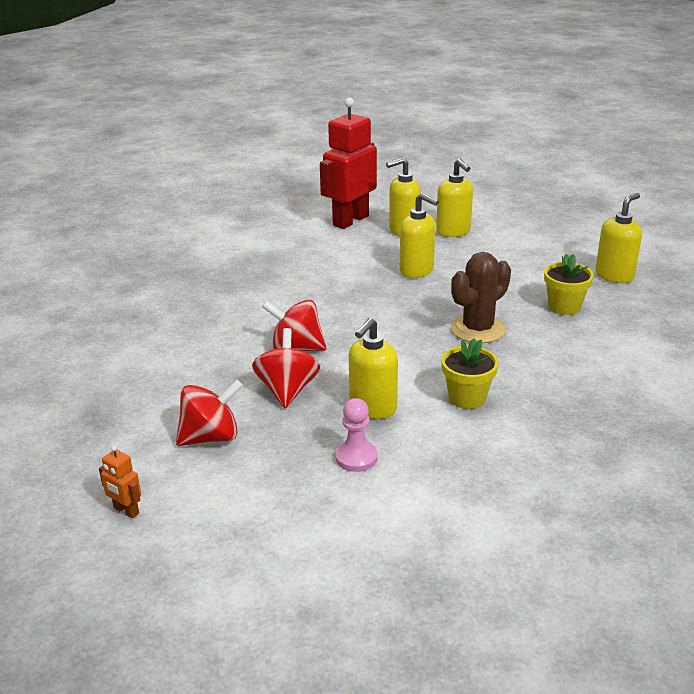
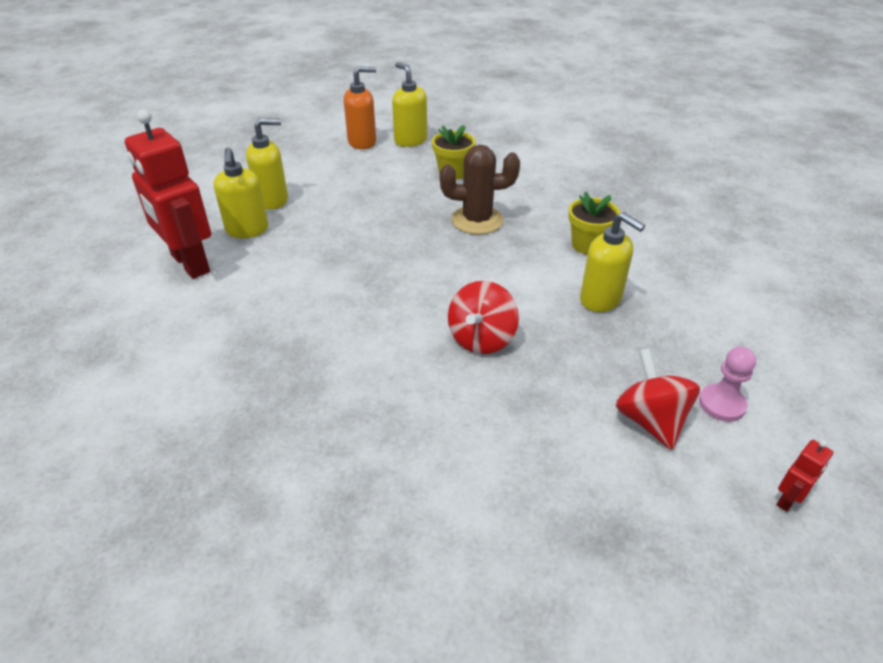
camera: 80 degrees left, 10 degrees up
(126, 511) = (788, 500): orange robot -> red robot
(287, 390) = (565, 353): red spinning top -> none
(356, 457) = (678, 319): pink pawn -> pink pawn (722, 404)
(417, 271) = (347, 235): yellow soap dispenser -> none
(478, 329) = (477, 220): brown cactus -> brown cactus turned 60 degrees counterclockwise
(588, 252) = (362, 142): none -> orange soap dispenser

